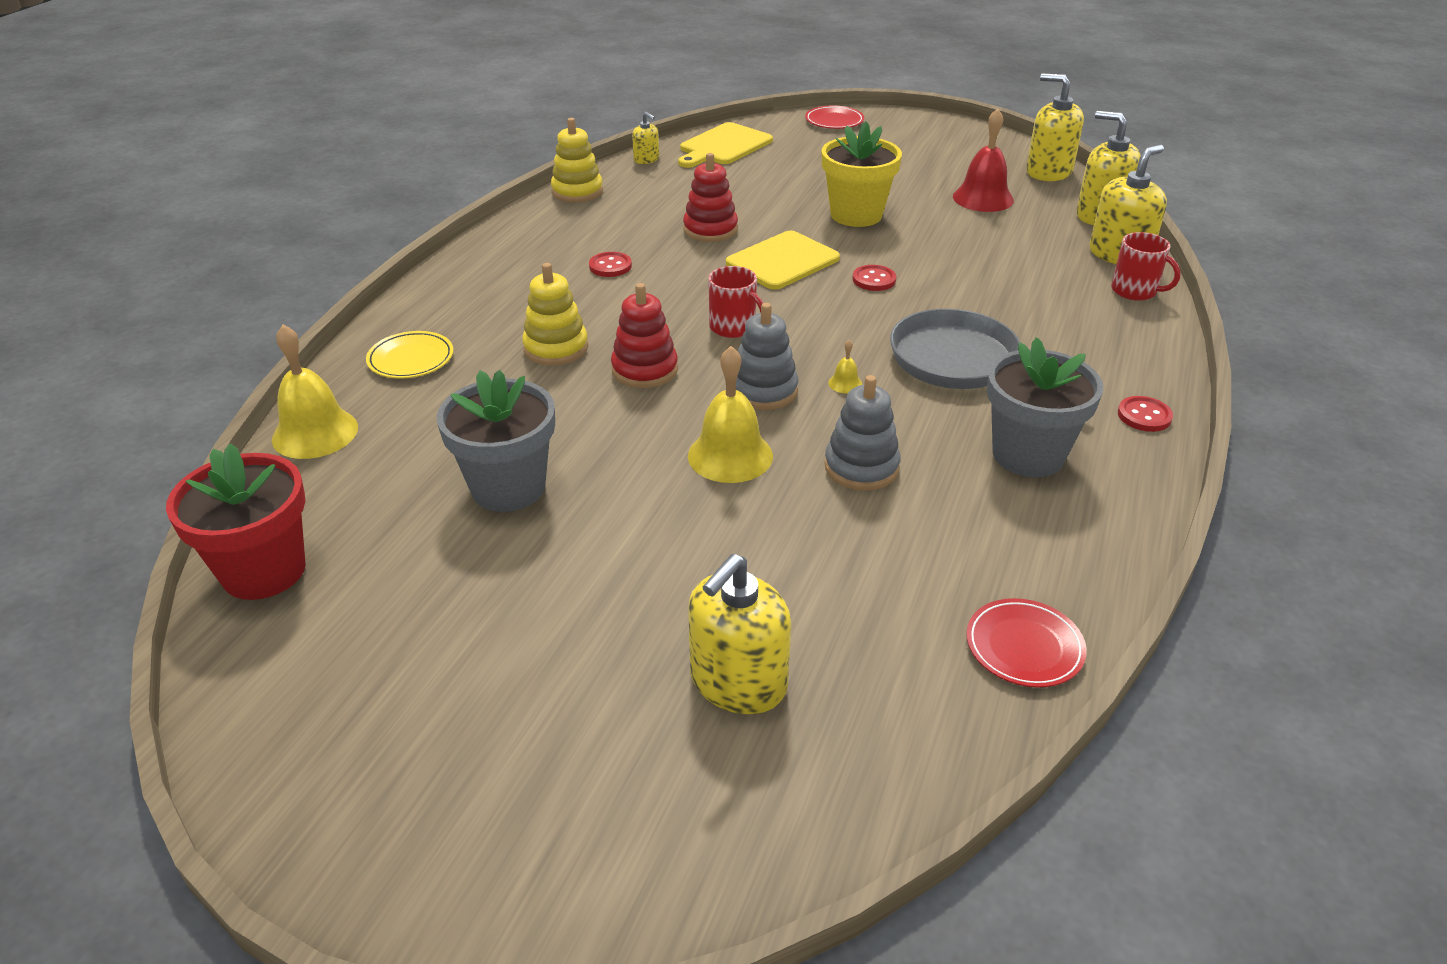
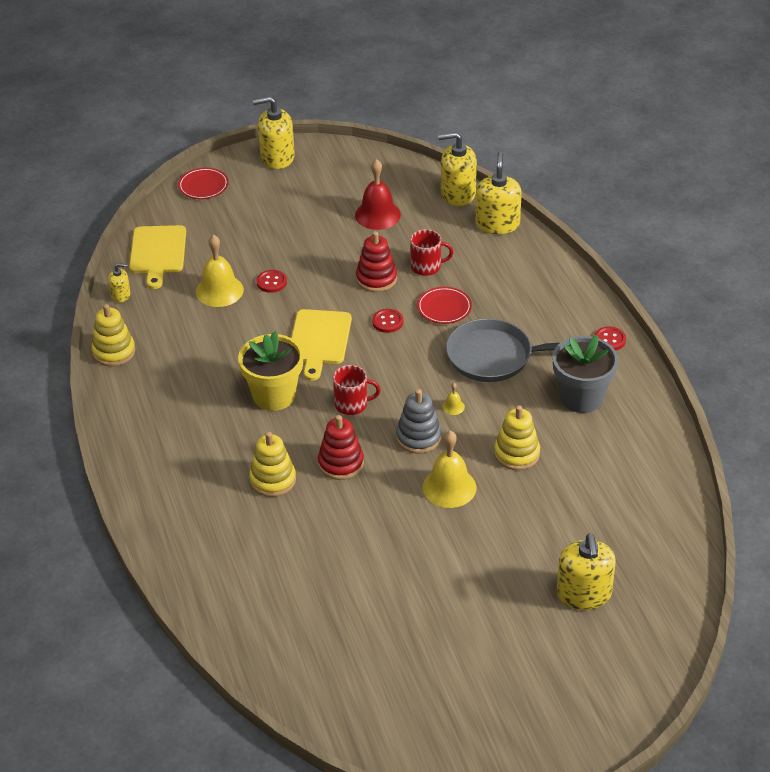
camera: 40 degrees left, 5 degrees up
(264, 571) = (313, 696): red flower pot -> none
(315, 433) = (219, 616): yellow bell -> yellow bell (219, 290)
(411, 359) = (200, 540): yellow plate -> none
(508, 487) = (366, 576): grey flower pot -> none
(610, 266) = (222, 402): red button -> red button (271, 282)
(710, 230) = (245, 336): red stacking toy -> red stacking toy (376, 279)
(856, 215) = (319, 272): yellow flower pot -> yellow flower pot (274, 395)
(861, 467) = (516, 454): grey stacking toy -> yellow stacking toy
(1024, 647) = (673, 501): red plate -> red plate (444, 308)
(1048, 172) = (392, 167): yellow soap dispenser -> yellow soap dispenser (277, 157)
(1135, 291) = (530, 250): red mug -> red mug (427, 267)

